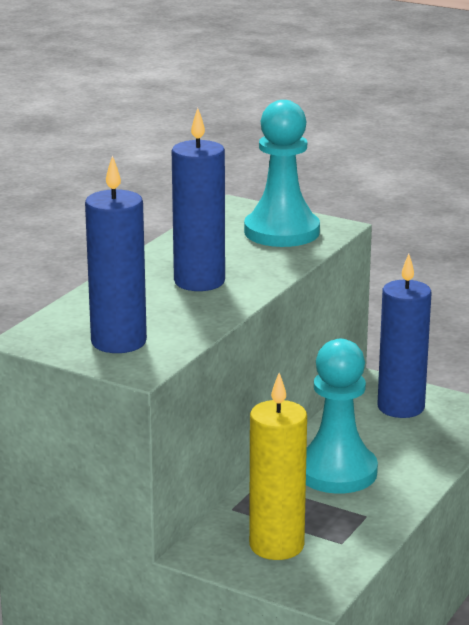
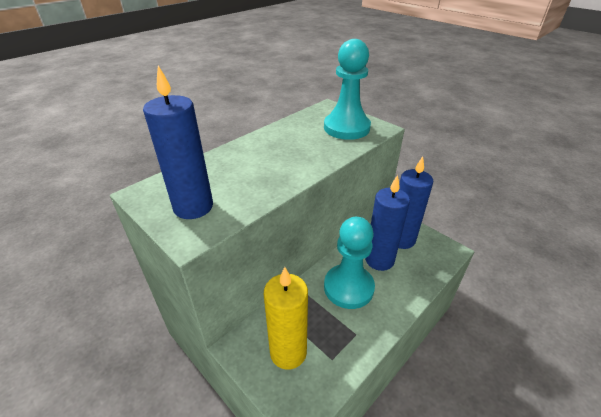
camera: 15 degrees right, 15 degrees up
(199, 281) = (277, 160): blue candle -> blue candle (379, 260)

